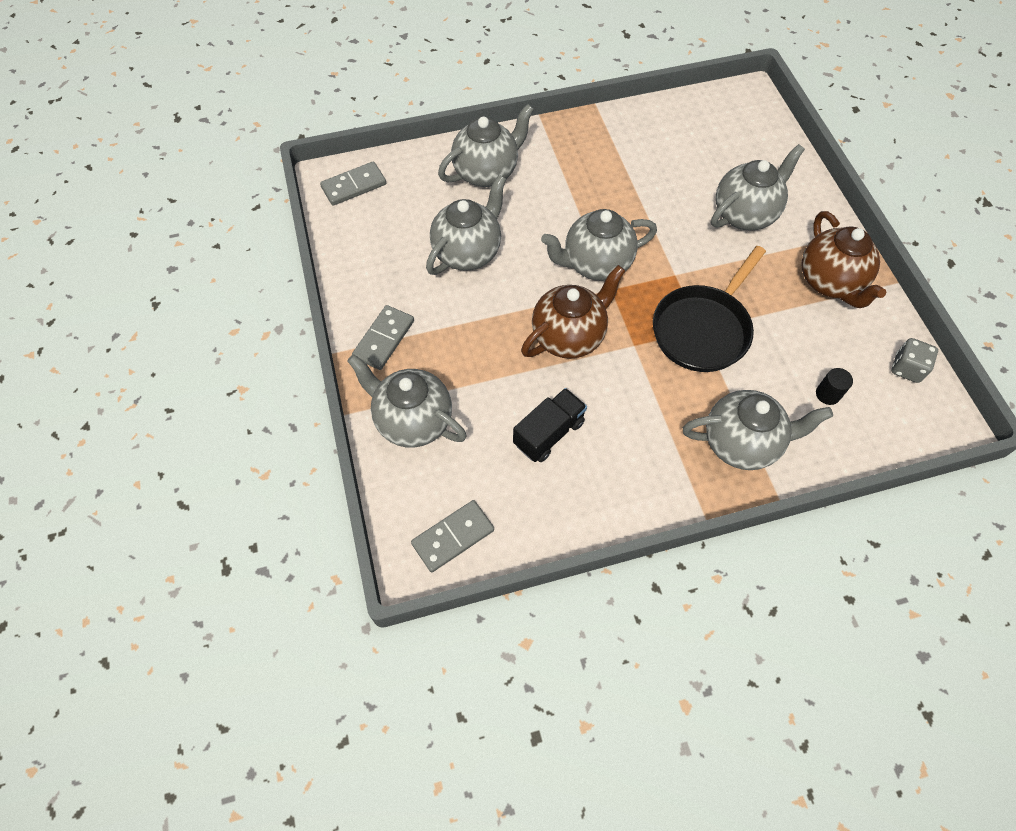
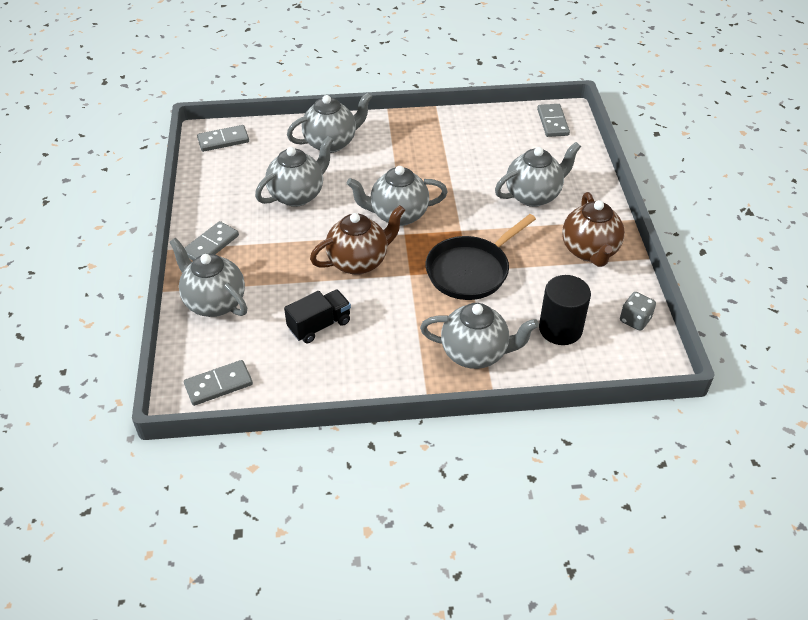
camera: 10 degrees right, 15 degrees down
(737, 109) = (552, 122): none -> grey domino
(827, 394) = (560, 329): black cylinder -> black cylinder, size x2.08

